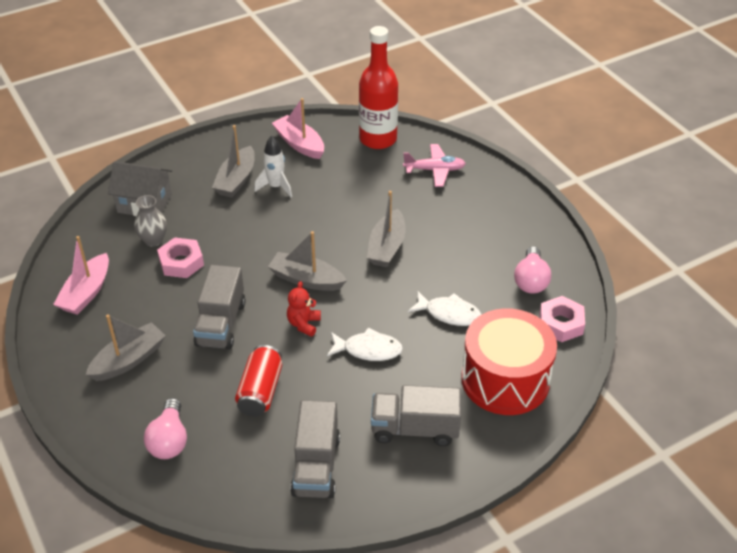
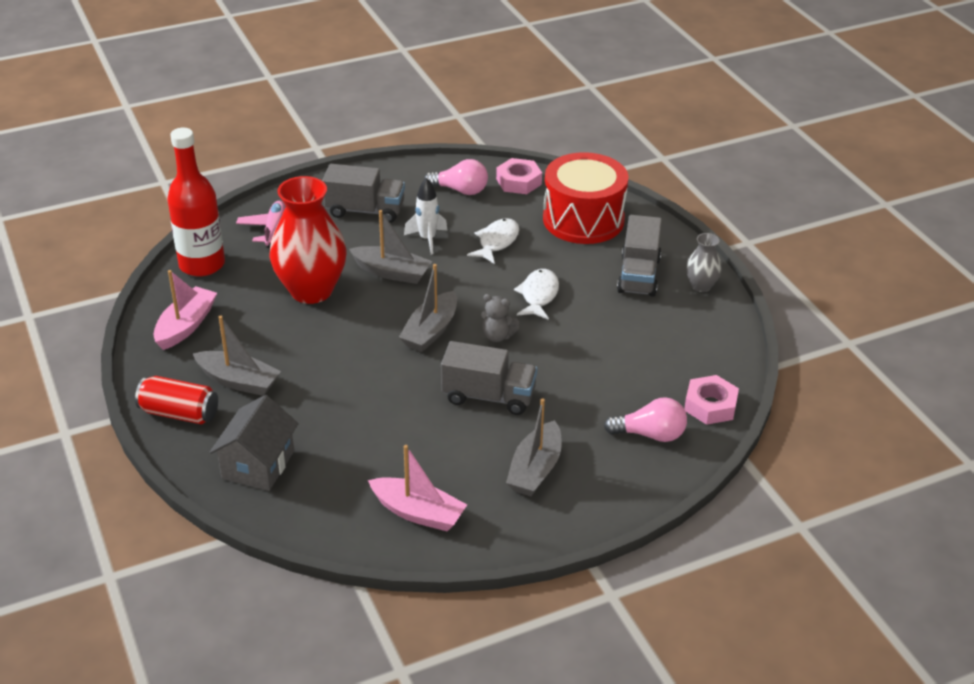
camera: 85 degrees left, 5 degrees down
(128, 360) = (535, 469): grey boat -> grey boat turned 120 degrees counterclockwise
(153, 240) = (334, 454): grey vase -> grey vase (701, 286)
(181, 262) = (381, 429): pink nut -> pink nut (710, 405)
(260, 391) = (588, 369): red can -> red can (179, 413)
(276, 187) = (263, 348): white rocket -> white rocket (427, 239)
(299, 144) = (186, 326): pink boat -> pink boat turned 150 degrees clockwise
(304, 324) = (497, 336): red teddy bear -> grey teddy bear
(316, 466) = (680, 336): grey truck -> grey truck (365, 211)
(353, 202) = (311, 290): none -> red vase

